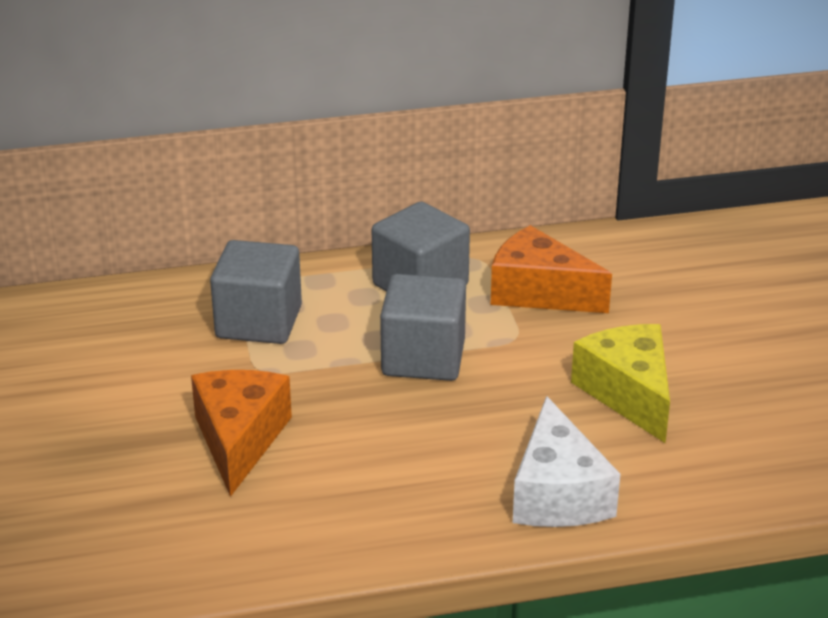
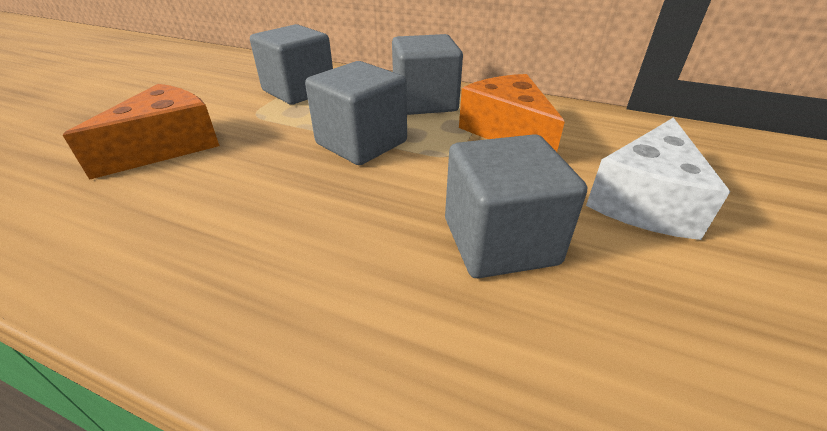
camera: 35 degrees right, 5 degrees up
(558, 493) = (297, 316): white cheese -> white cheese (645, 200)
(628, 393) = (500, 241): yellow cheese -> grey cube

